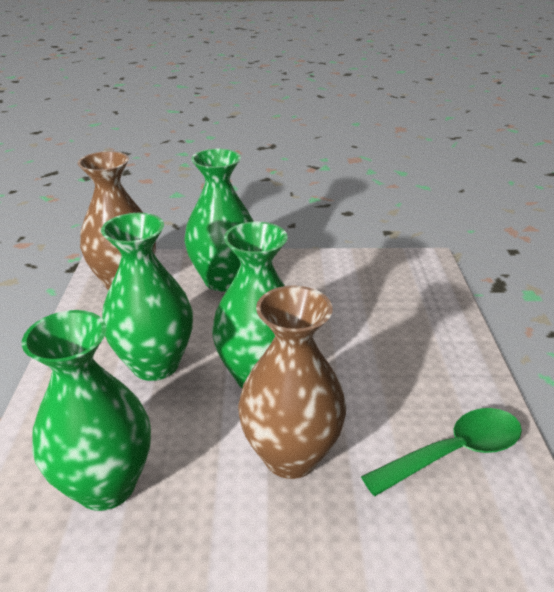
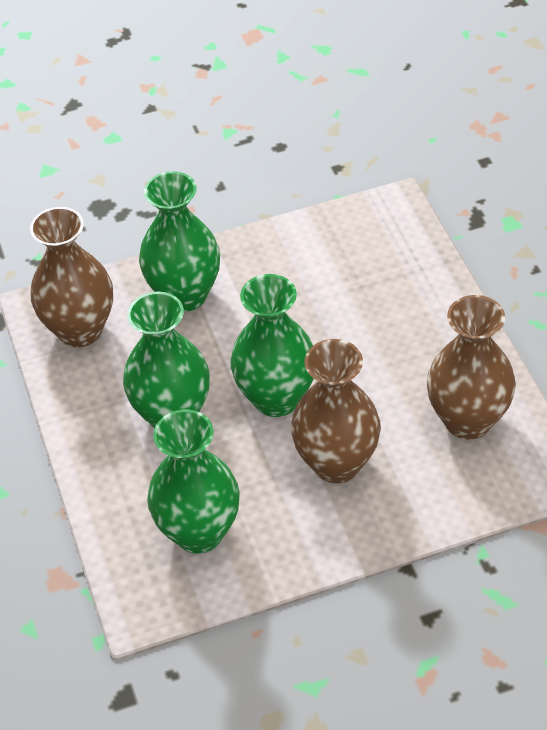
camera: 15 degrees left, 15 degrees up
(454, 452) = (468, 420): green spoon -> brown vase

